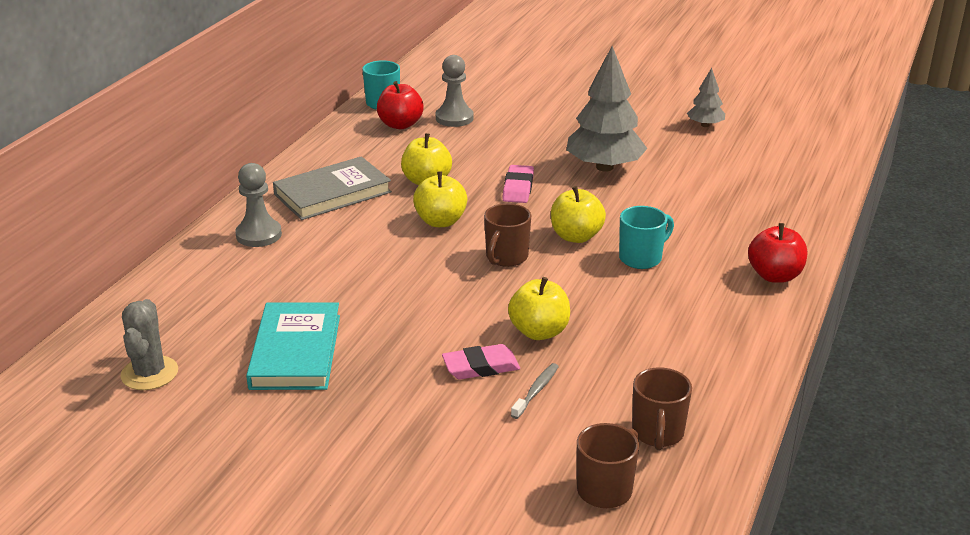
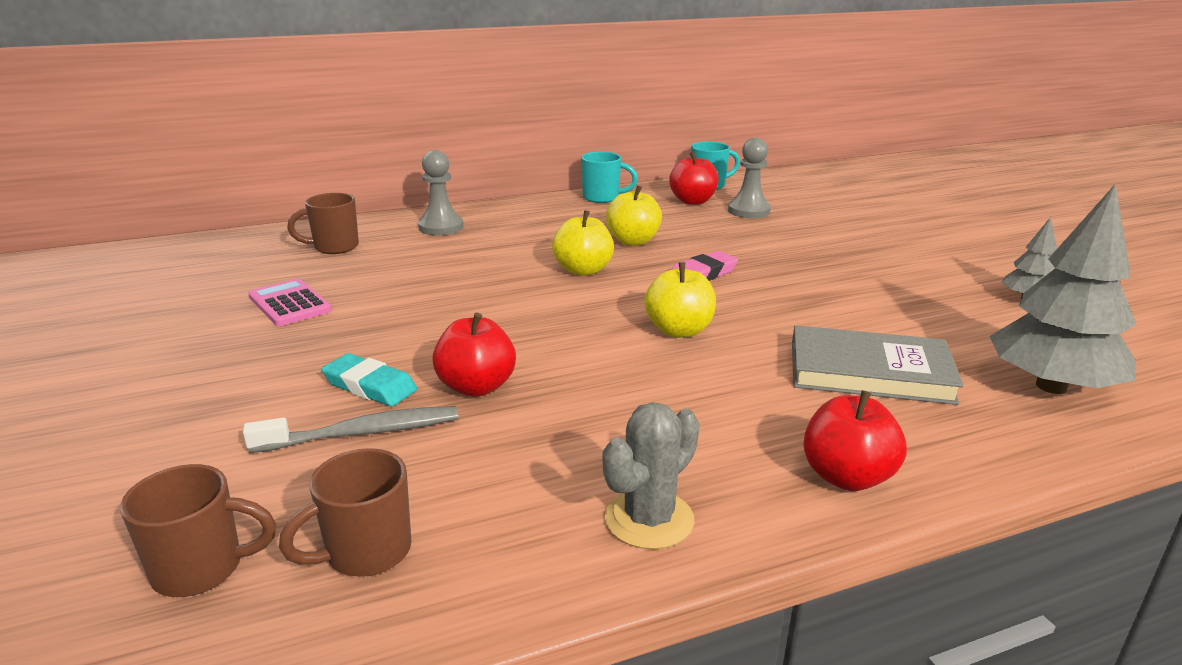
camera: 45 degrees right, 5 degrees down
(149, 373) = (194, 273): grey cactus -> grey cactus (649, 519)
(296, 351) = (290, 304): turquoise book -> pink calculator
(332, 193) = (545, 223): grey book -> grey book (869, 372)
(481, 367) = (370, 386): pink eraser -> turquoise eraser
(506, 257) = (578, 317): brown mug -> brown mug (334, 247)
(536, 391) = (362, 433): grey toothbrush -> grey toothbrush, size x1.64
(539, 332) = (476, 387): yellow apple -> red apple
(604, 167) = (826, 291): grey tree -> grey tree (1051, 386)
(641, 258) = (709, 378): turquoise mug -> turquoise mug (602, 198)

